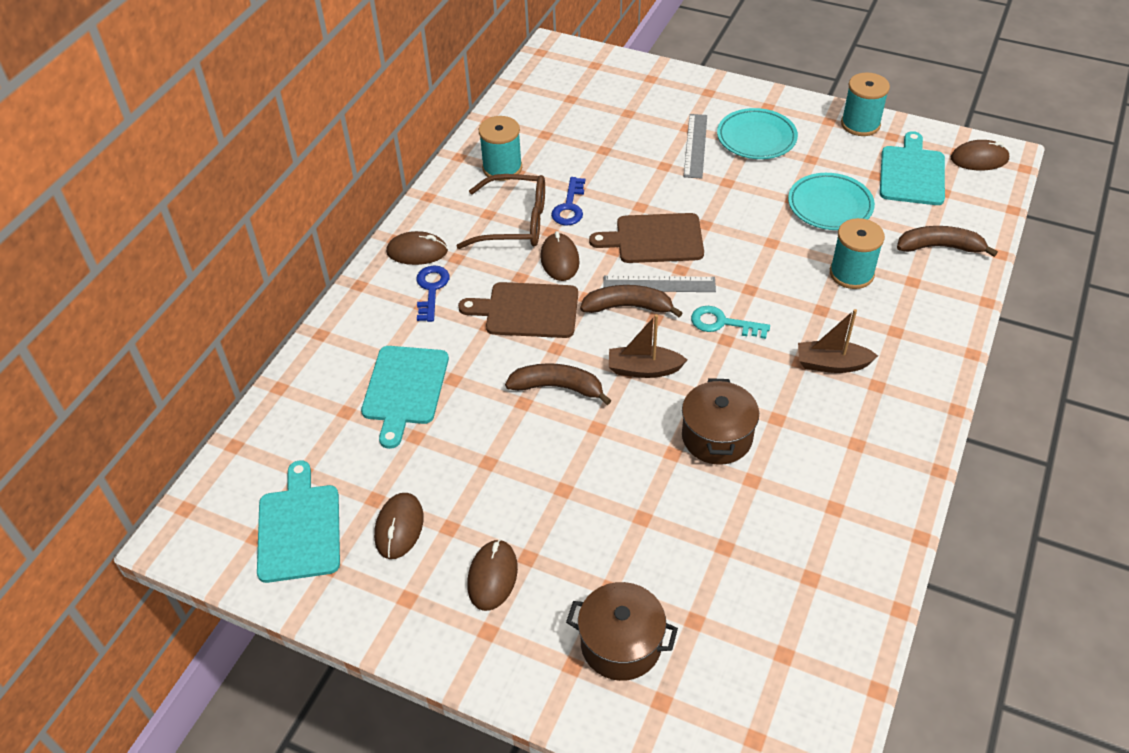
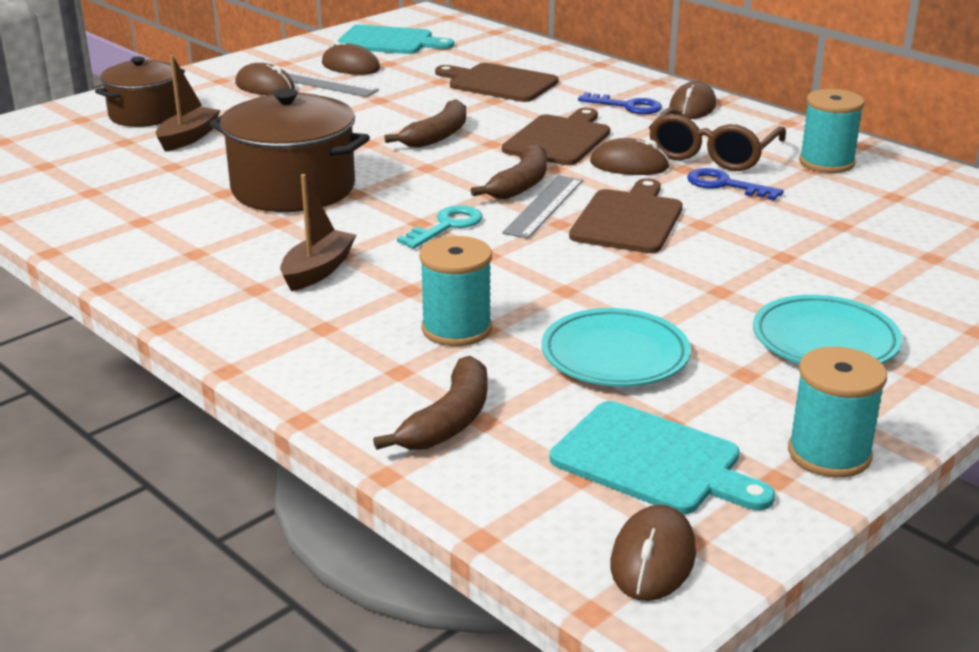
camera: 110 degrees right, 20 degrees down
(405, 389) = (499, 83): turquoise cutting board -> brown cutting board
(643, 369) = (420, 174): brown boat -> brown boat (188, 138)
(695, 145) = (824, 287): grey ruler -> grey ruler (323, 83)
(717, 437) = (293, 188): brown pot -> brown pot, size x1.52

